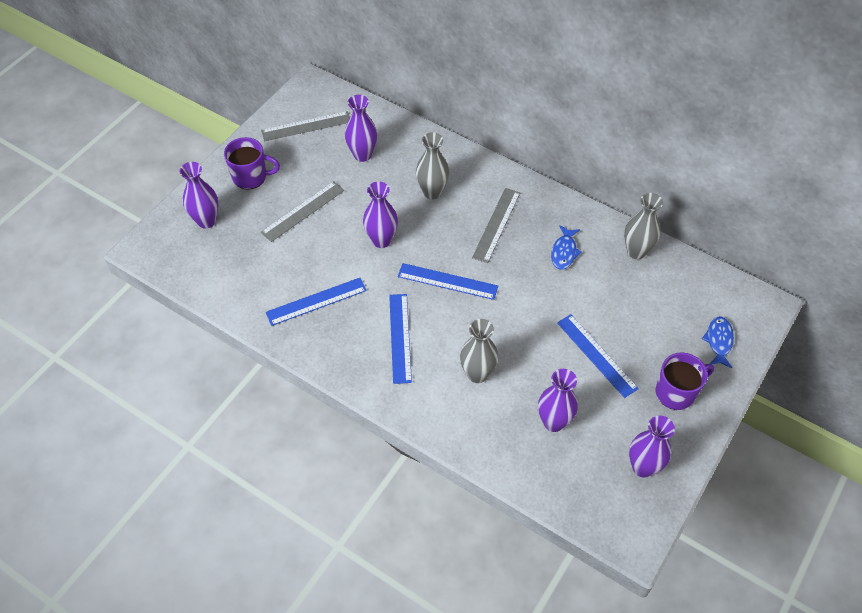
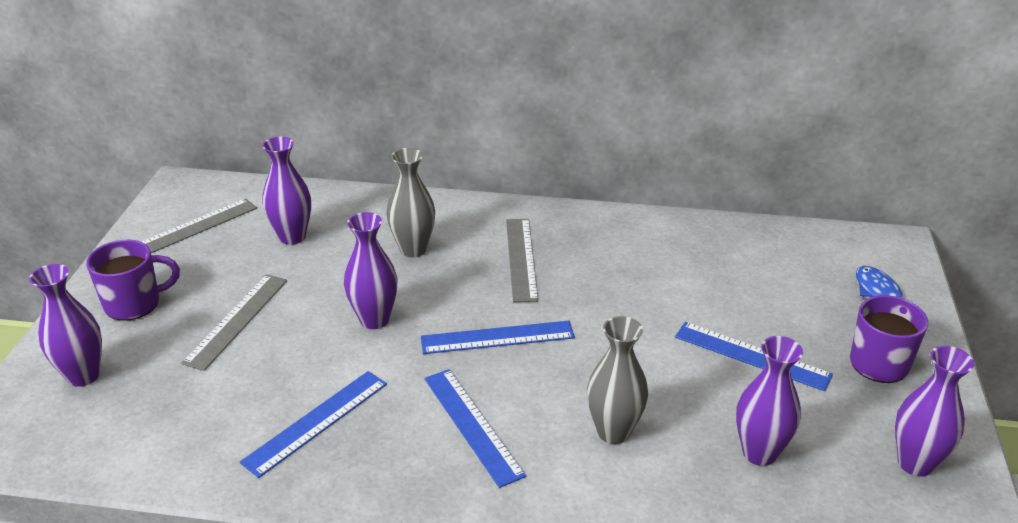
camera: 25 degrees left, 20 degrees down
(564, 252) = (626, 261): blue fish -> none
(636, 251) = (711, 236): grey vase -> none

